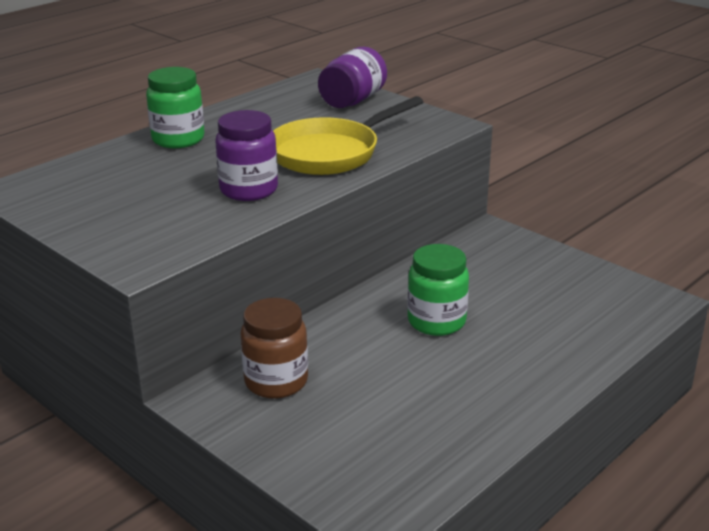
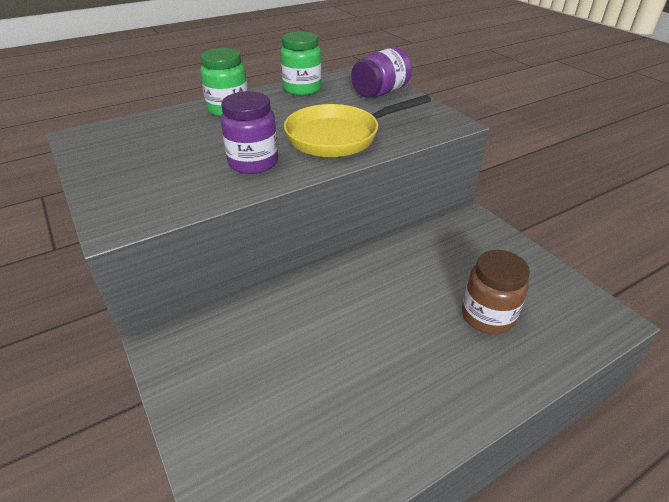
camera: 15 degrees right, 10 degrees up
(276, 382) = (233, 340): brown jar -> brown jar (487, 316)
(436, 322) = (394, 302): green jar -> green jar (302, 89)

